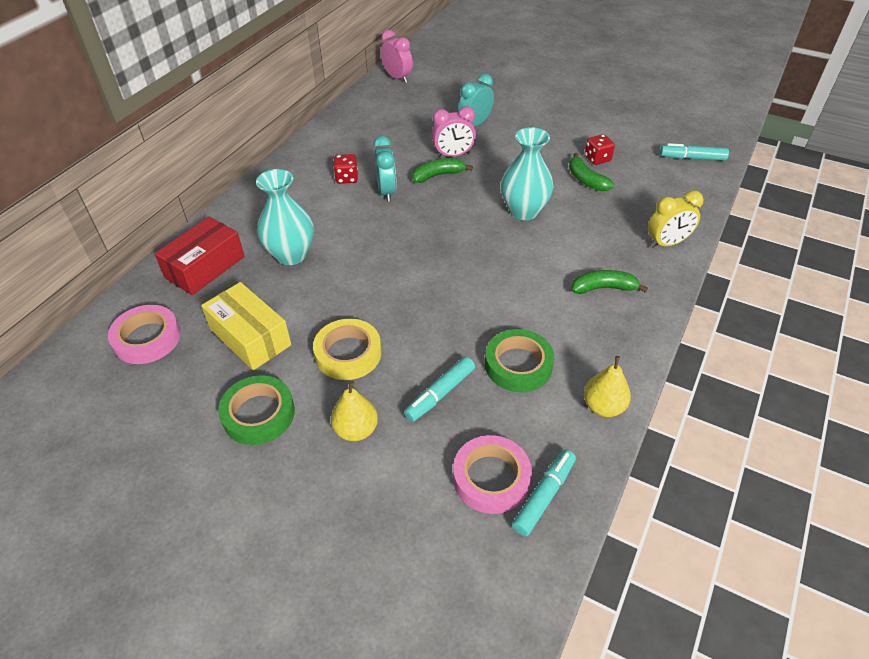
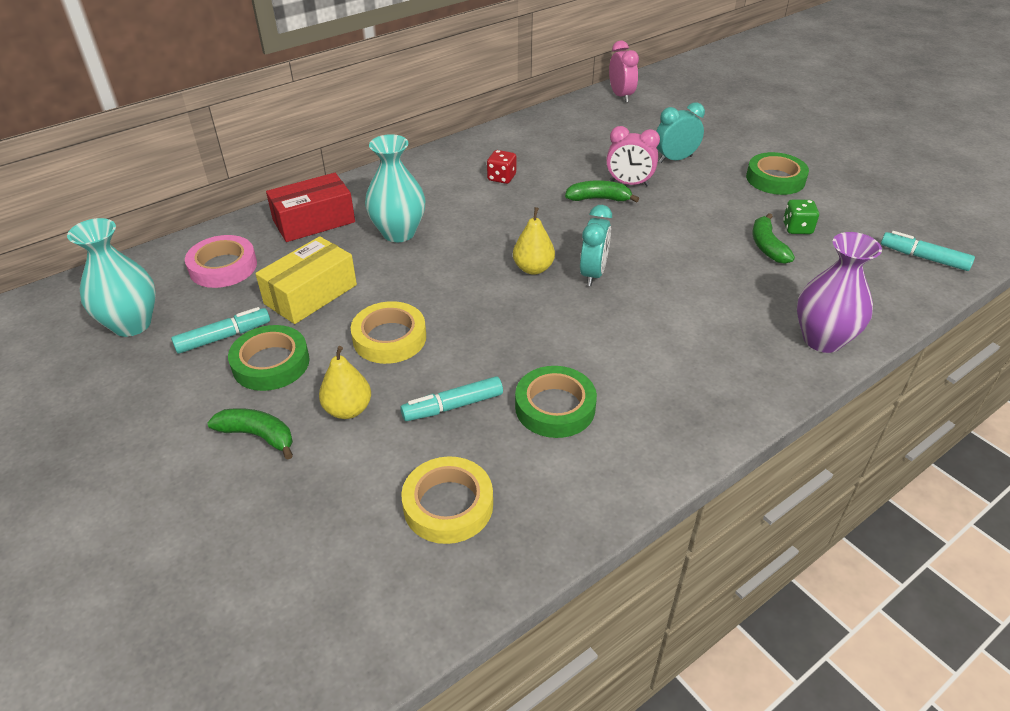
camera: 25 degrees right, 5 degrees down
(250, 337) = (310, 294): yellow box -> yellow box turned 60 degrees clockwise
(387, 191) = (533, 200): turquoise clock -> turquoise clock (593, 274)
(491, 478) = (448, 505): pink tape -> yellow tape
(523, 211) = (669, 258): turquoise vase -> turquoise vase (132, 324)
(544, 496) = (491, 545): turquoise marker -> turquoise marker (224, 337)
(558, 122) = (775, 179): none -> green tape
(597, 159) = (797, 228): red dice -> green dice
(603, 288) = (709, 362): green banana -> green banana (258, 436)
(603, 406) = (621, 482): yellow pear -> yellow pear (533, 268)
(666, 243) = (822, 339): yellow clock -> purple vase

